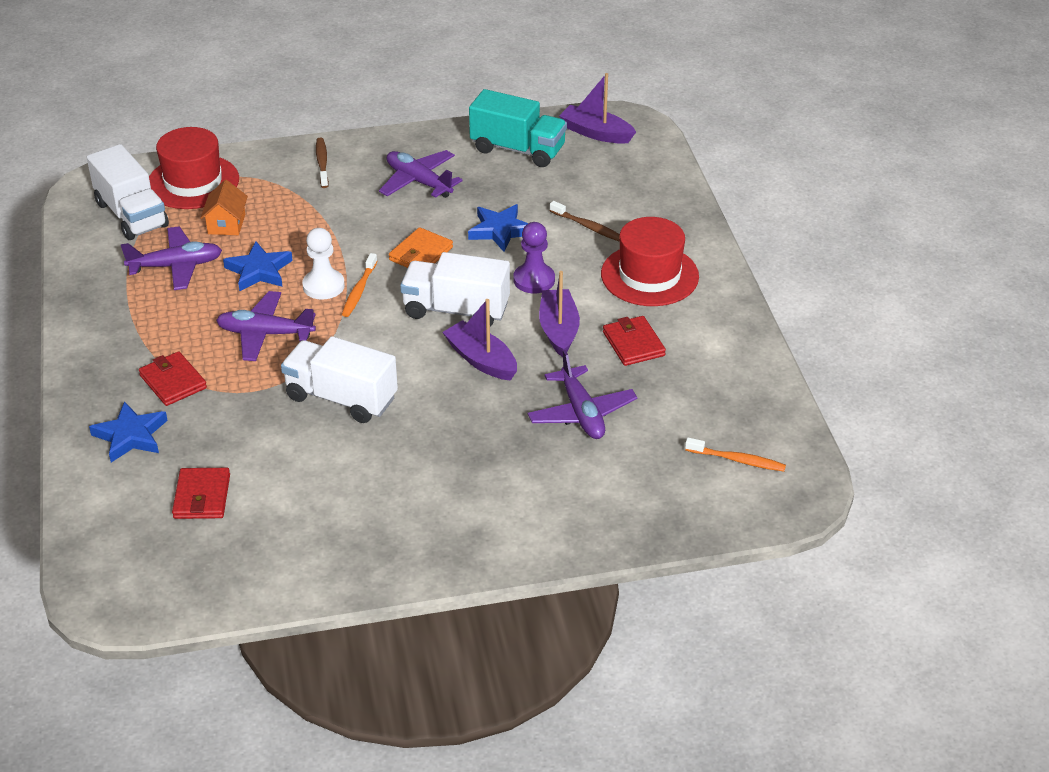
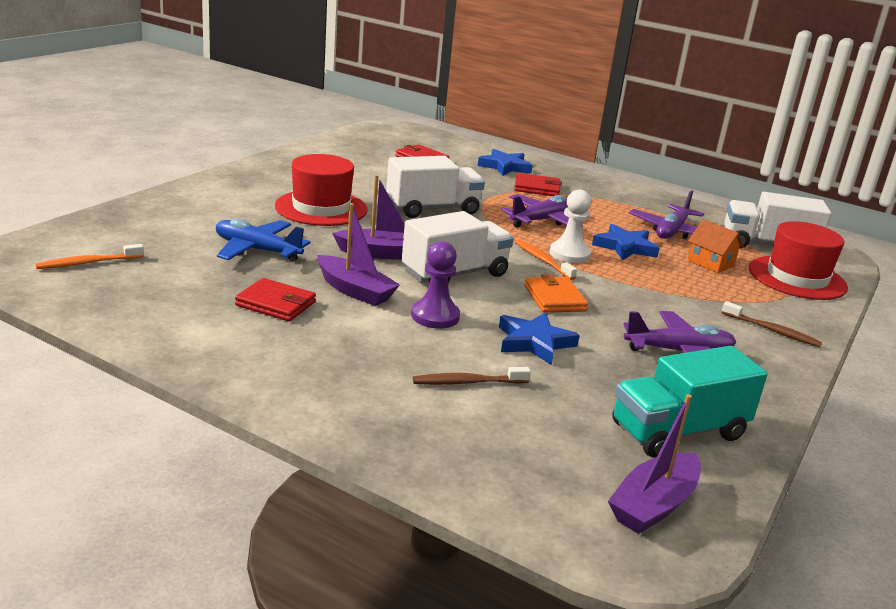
camera: 130 degrees right, 15 degrees down
(581, 413) = (257, 250): purple plane -> blue plane
(596, 133) = (653, 505): purple boat -> purple boat turned 150 degrees clockwise
(649, 275) = (338, 363): red hat -> red hat (321, 208)

